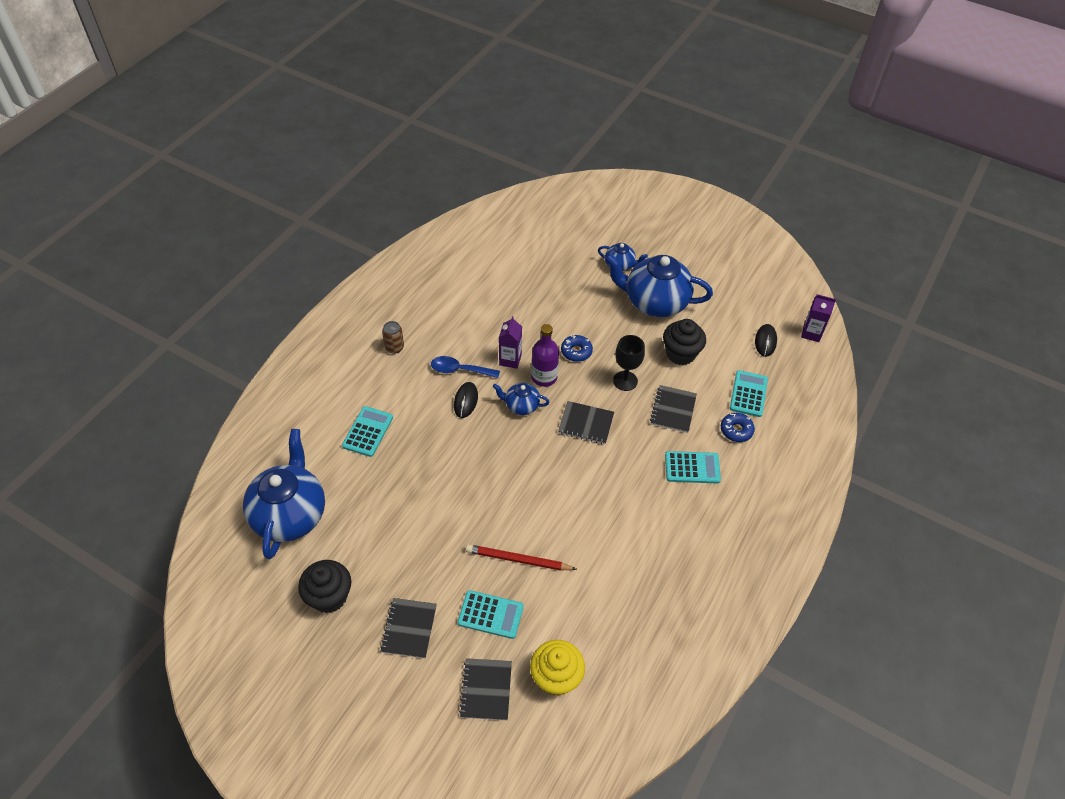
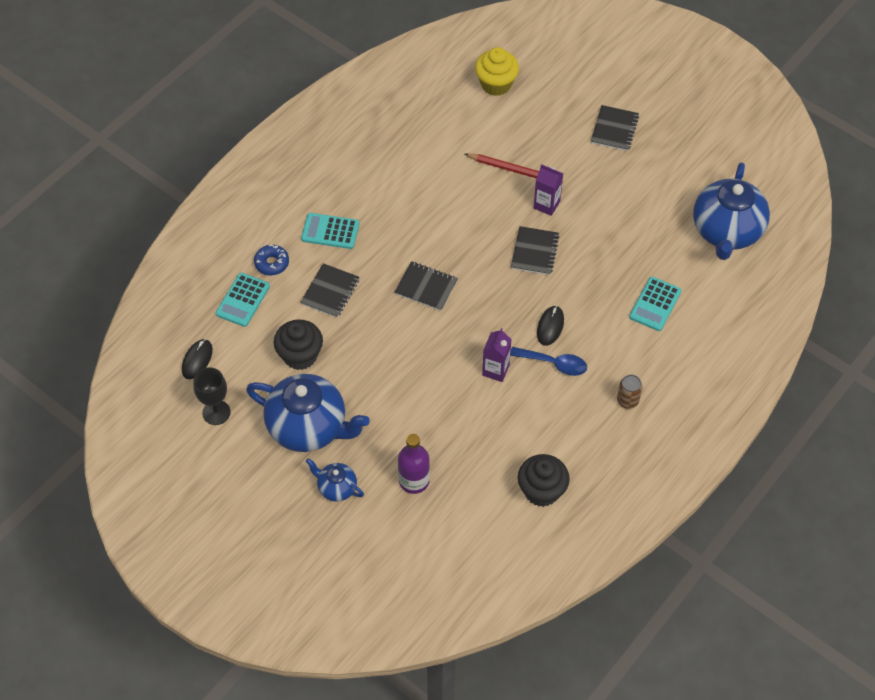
camera: 170 degrees left, 5 degrees up
(329, 596) = (684, 160): black cupcake -> black cupcake (541, 491)
(486, 690) = (553, 82): black notebook -> black notebook (534, 252)
(490, 614) = (544, 132): turquoise calculator -> none
(521, 405) = (491, 314): blue teapot -> none
(544, 377) = (461, 344): purple bottle -> purple bottle (414, 481)
(576, 351) = (418, 372): blue donut -> none
(625, 381) = (372, 330): black goblet -> black goblet (216, 412)
(811, 333) = (139, 364): purple carton -> purple carton (546, 205)

